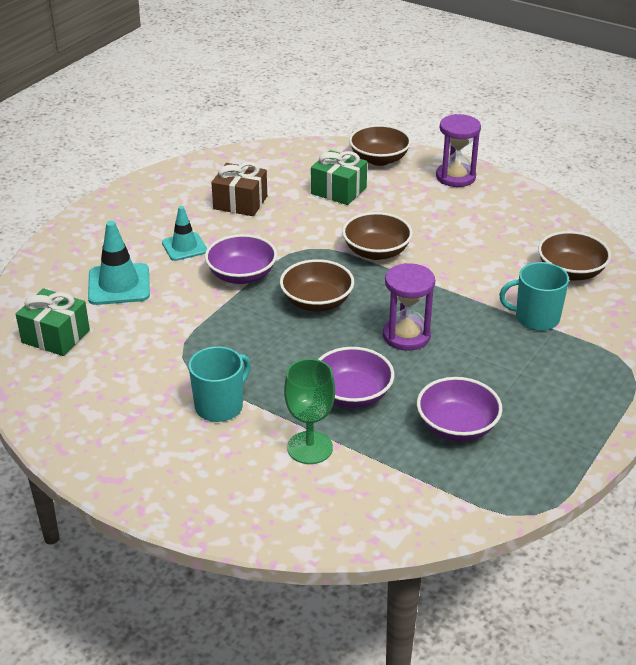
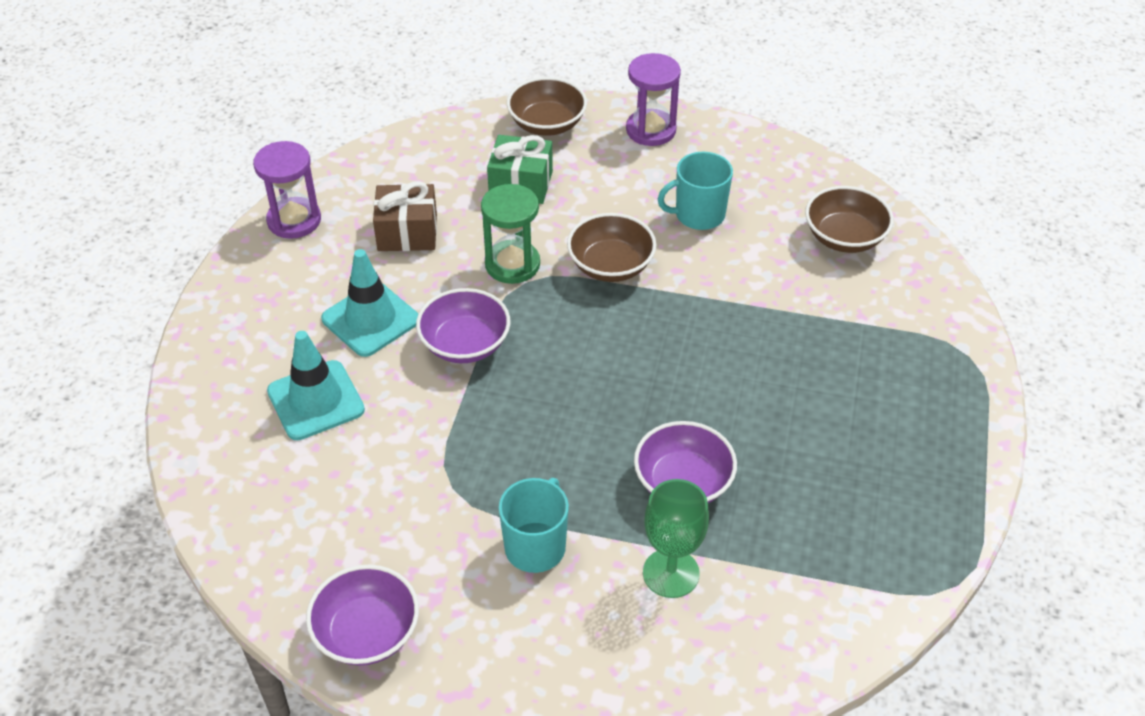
camera: 20 degrees left, 10 degrees up
(56, 336) = (274, 503): green gift -> none
(184, 247) = (370, 319): turquoise traffic cone -> turquoise traffic cone, size x1.50
(304, 236) = (512, 264): none -> green hourglass
(317, 302) = (576, 359): brown bowl -> none
(406, 336) = (704, 380): purple hourglass -> purple hourglass (294, 220)
(457, 427) = (821, 492): purple bowl -> purple bowl (367, 632)
(536, 318) = (836, 314): turquoise mug -> turquoise mug (698, 215)

